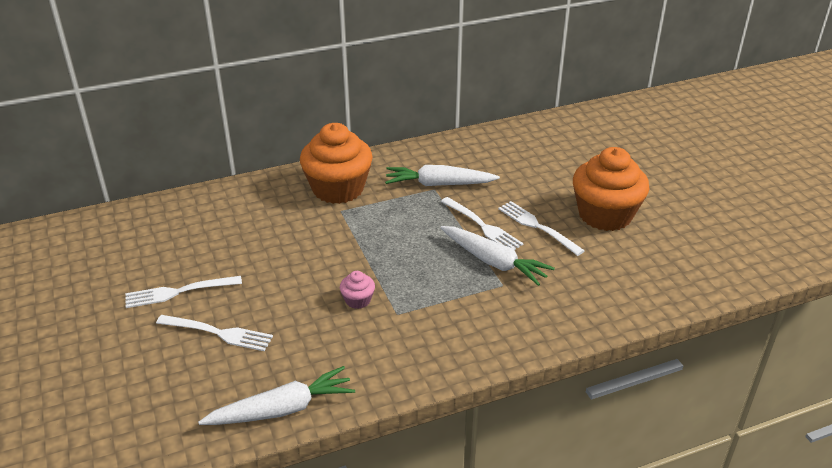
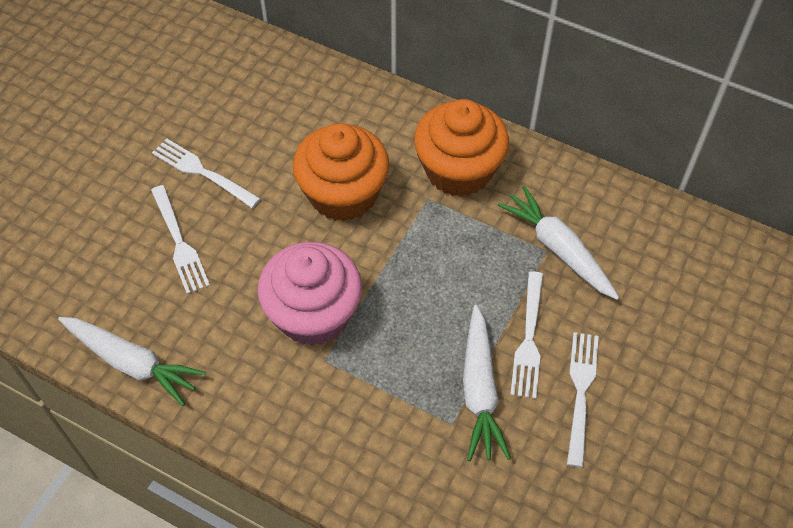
camera: 50 degrees right, 20 degrees up
(358, 300) = (313, 314): pink cupcake -> pink cupcake, size x2.38
(605, 215) = (674, 447): orange cupcake -> orange cupcake (343, 194)

